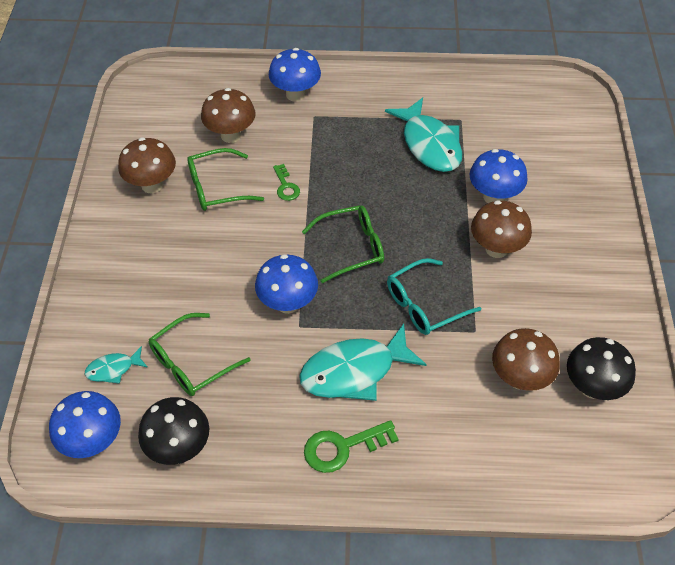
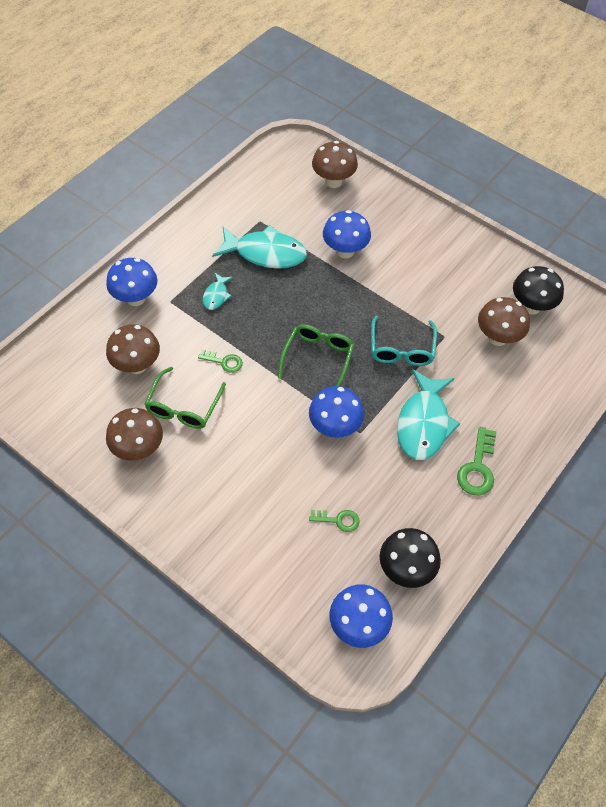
camera: 55 degrees left, 5 degrees up
(113, 369) = (302, 576): turquoise fish -> turquoise fish (216, 295)
(191, 363) = (338, 520): green glasses -> green key
(496, 249) = (389, 280): brown mushroom -> brown mushroom (333, 181)

